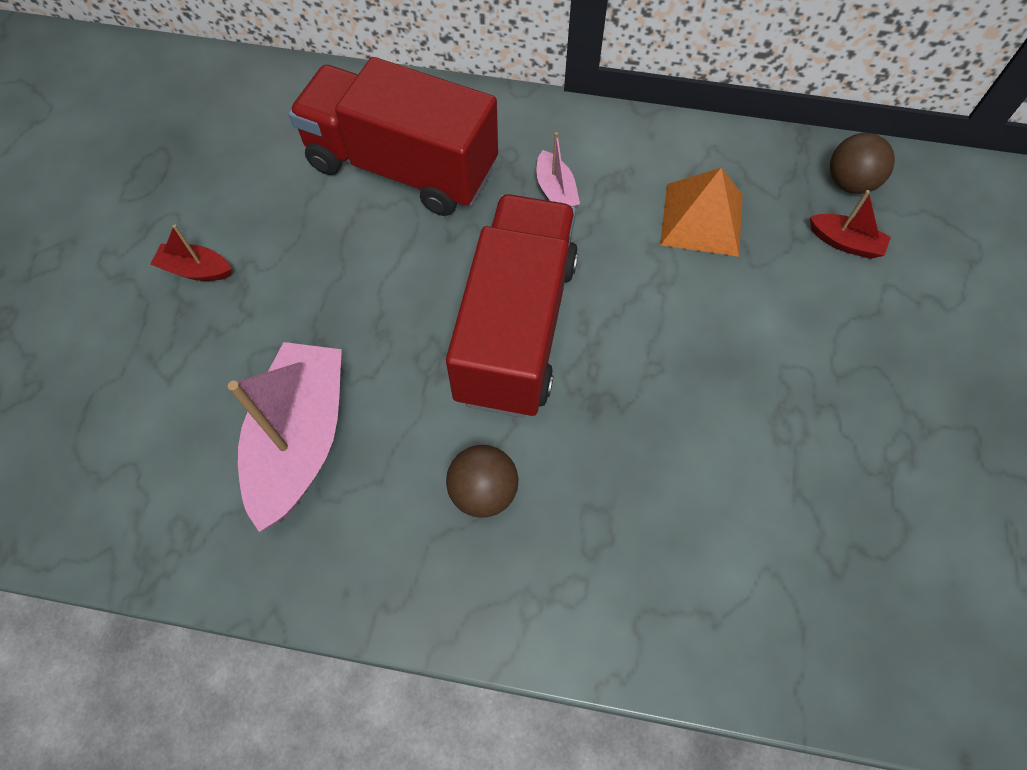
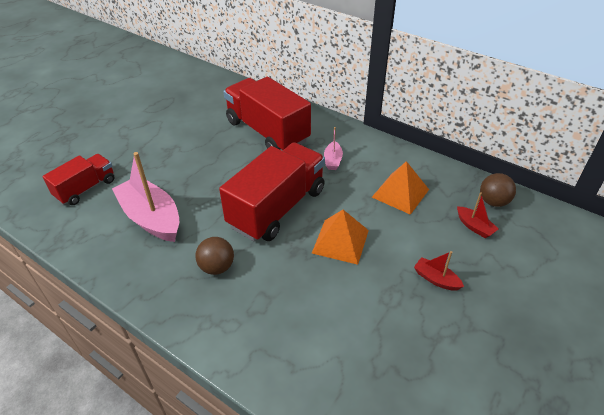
camera: 25 degrees right, 20 degrees down
(124, 428) = (86, 188): none -> red truck
(196, 270) = (155, 143): red boat -> red boat (436, 279)
(301, 440) = (151, 218): pink boat -> pink boat turned 75 degrees counterclockwise
(657, 354) = (340, 241): none -> orange pyramid

